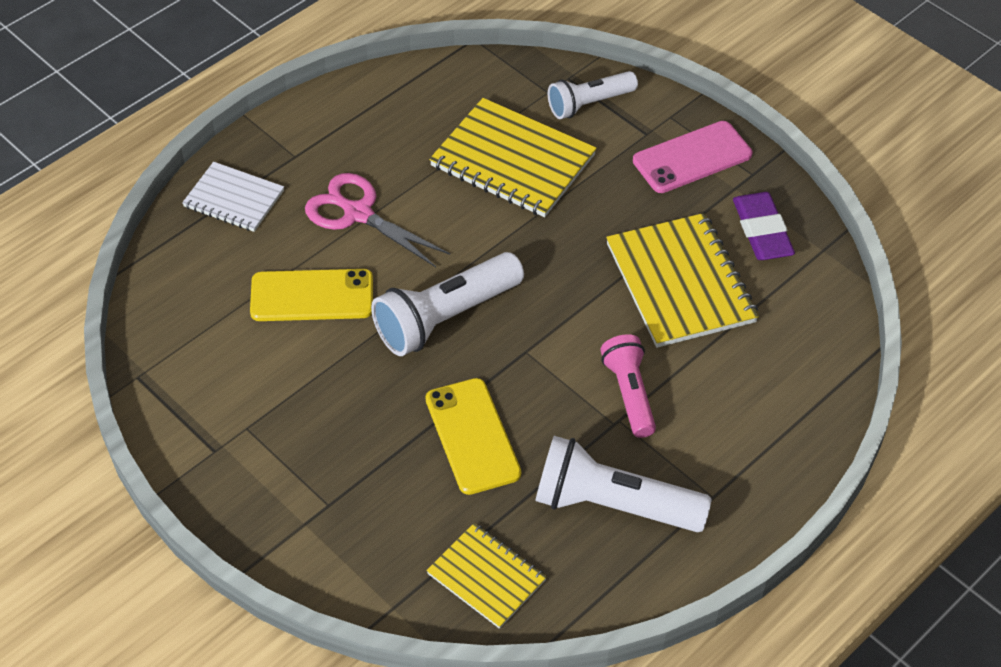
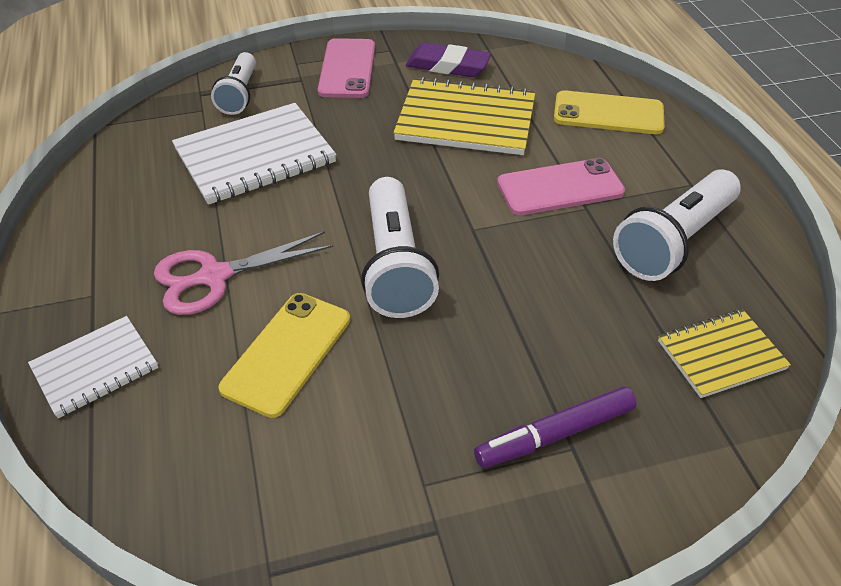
camera: 60 degrees left, 5 degrees down
(334, 489) = (555, 434): none -> purple marker
(472, 436) = (548, 300): yellow phone -> yellow phone (608, 113)
(513, 161) = (255, 156): yellow notebook -> white notebook
(629, 393) = (560, 187): pink flashlight -> pink phone

